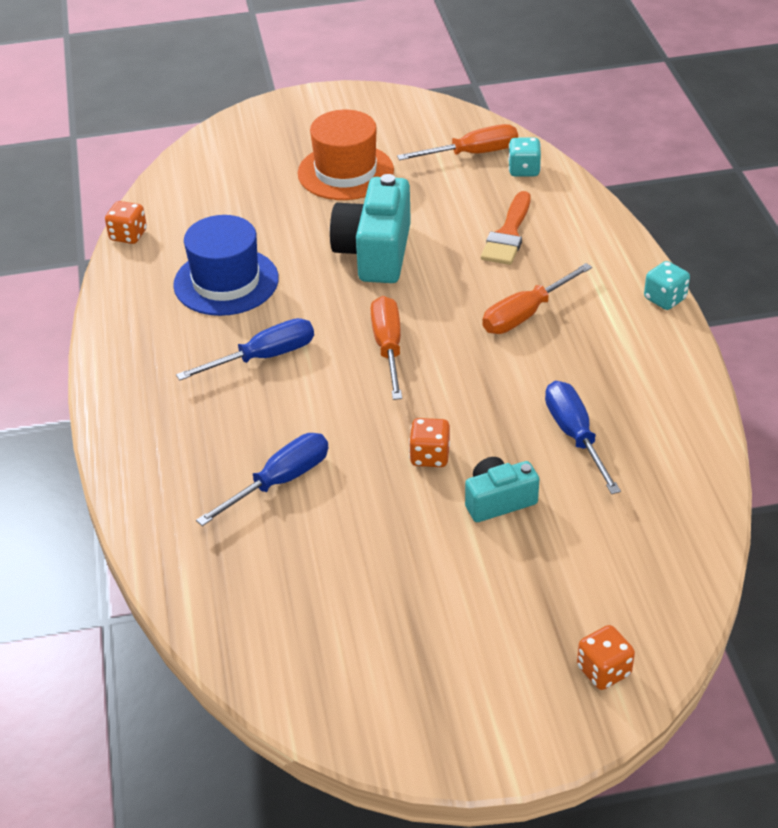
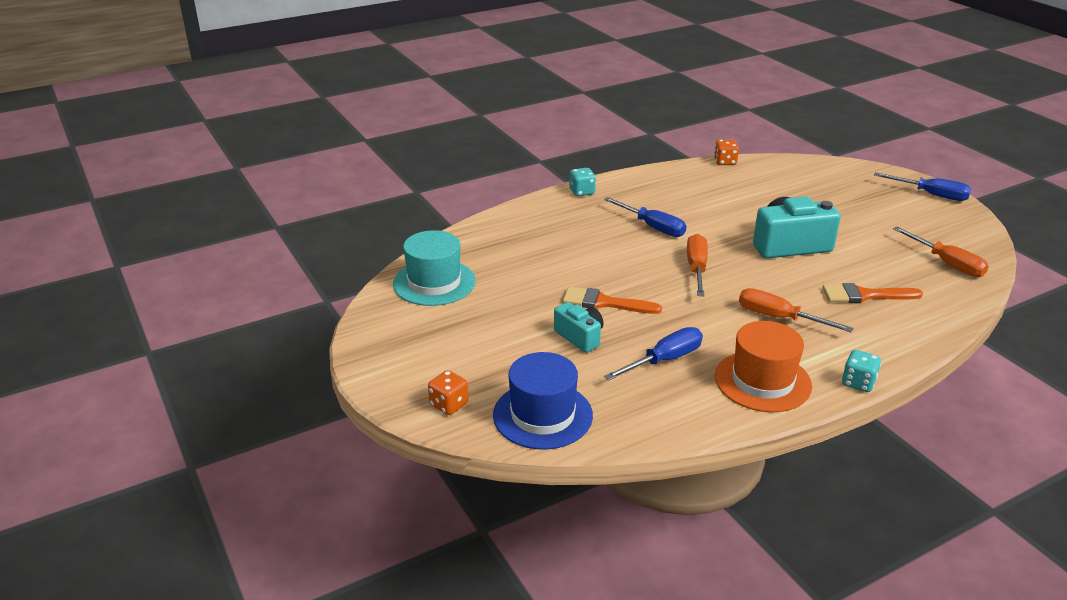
camera: 70 degrees right, 10 degrees down
(226, 282) = (711, 200): blue hat -> blue hat (542, 415)
(280, 481) = (550, 254): blue screwdriver -> blue screwdriver (931, 195)
(293, 633) = (434, 282): none -> turquoise hat
(345, 172) = (865, 217): orange hat -> orange hat (762, 381)
(388, 347) = (696, 268): orange screwdriver -> orange screwdriver turned 60 degrees counterclockwise
(430, 456) = (604, 303): orange dice -> orange brush
(524, 170) = (953, 289): turquoise dice -> turquoise dice (582, 192)

